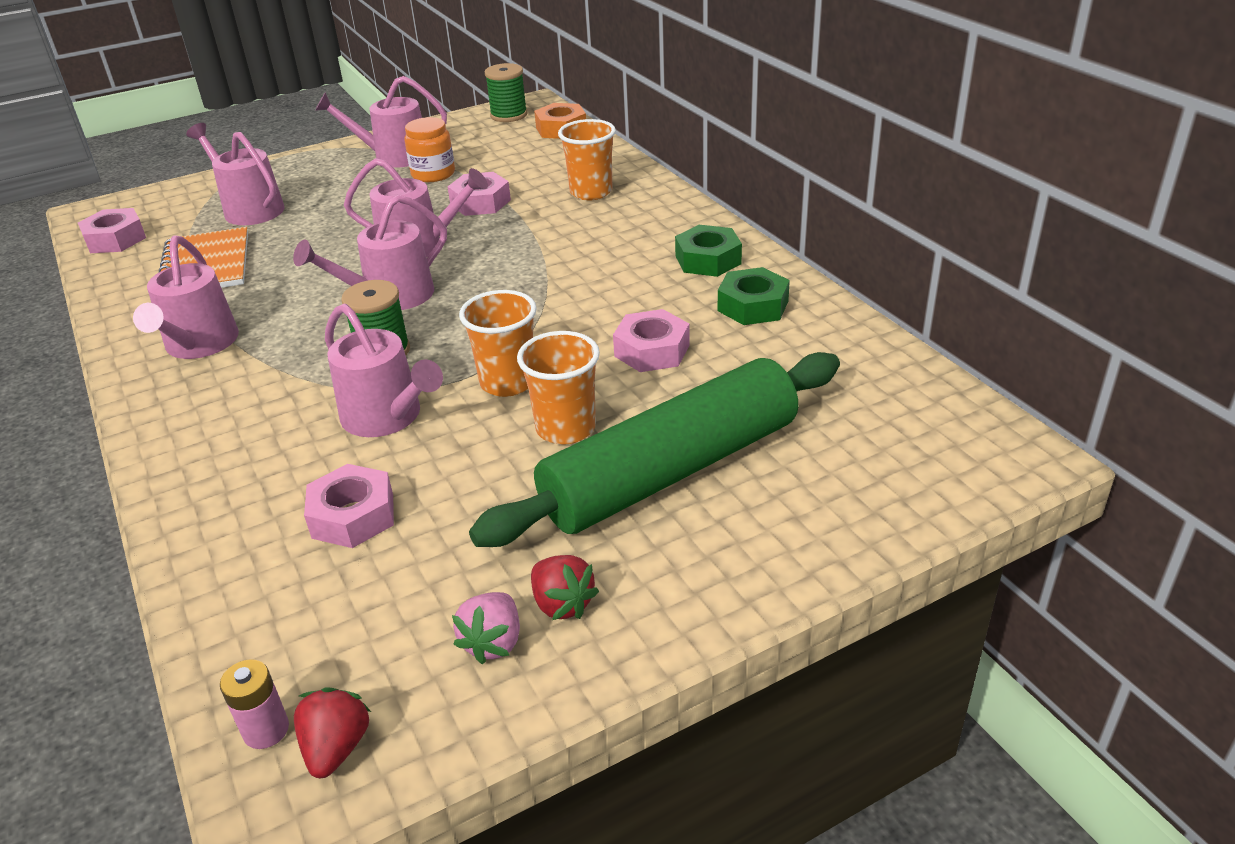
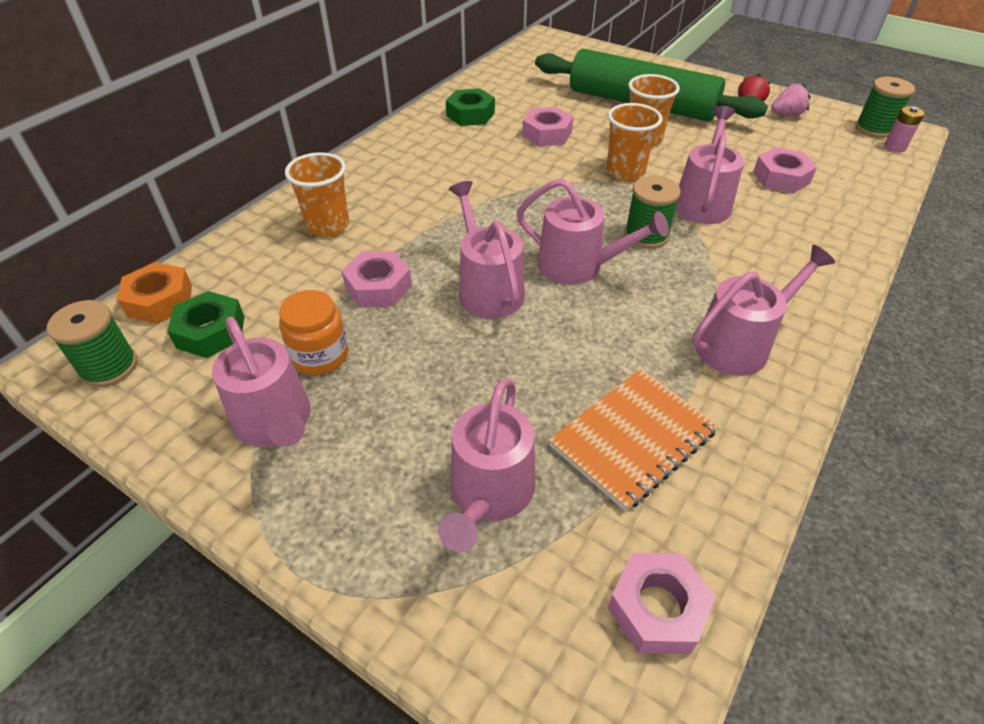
camera: 120 degrees left, 10 degrees up
(336, 748) = (874, 129): red strawberry -> green spool
(708, 260) = (421, 141): green nut -> green nut (211, 332)

